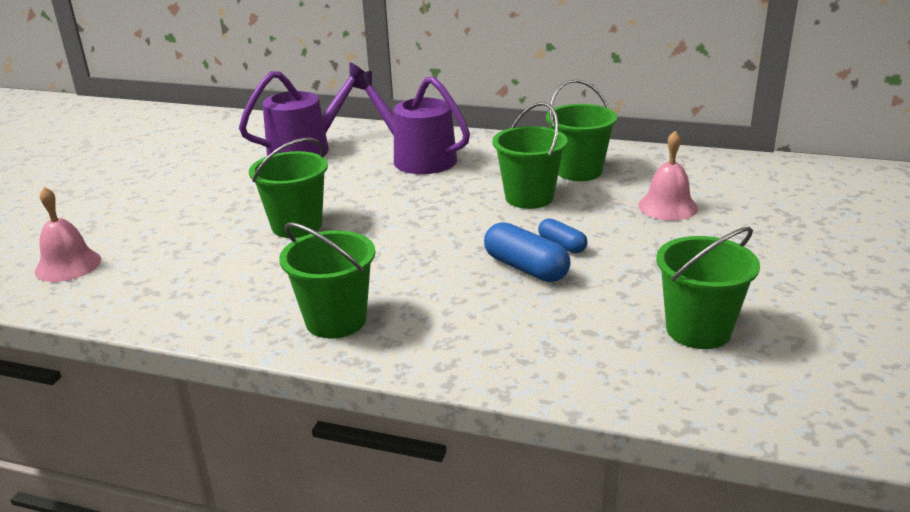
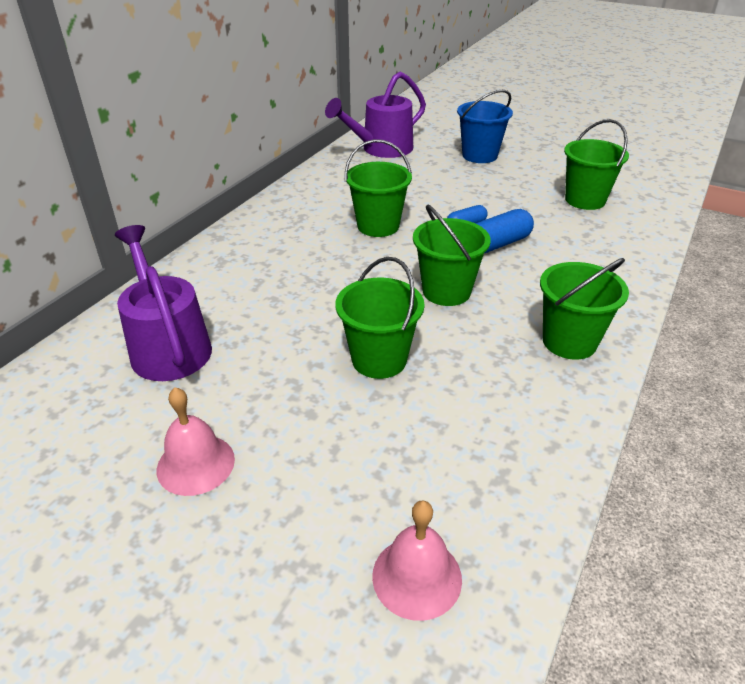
camera: 80 degrees left, 10 degrees up
(417, 158) = (254, 271): purple watering can -> purple watering can (381, 149)
(579, 171) = (340, 198): green bucket -> green bucket (446, 291)
(667, 206) = (419, 178): pink bell -> pink bell (195, 464)
(778, 239) = (479, 155): none -> blue bucket

